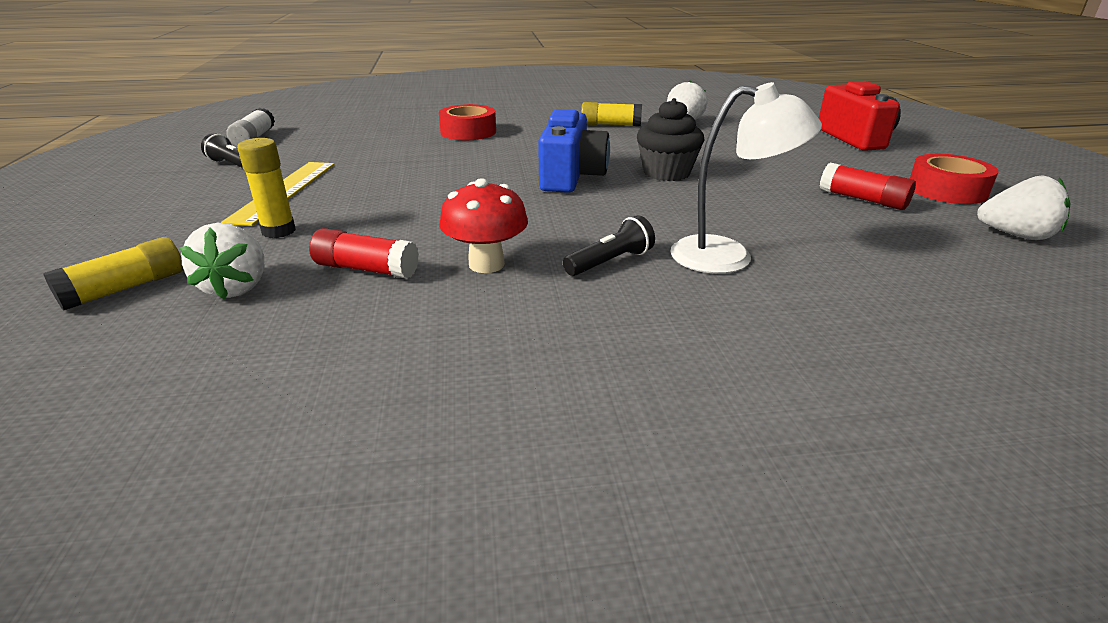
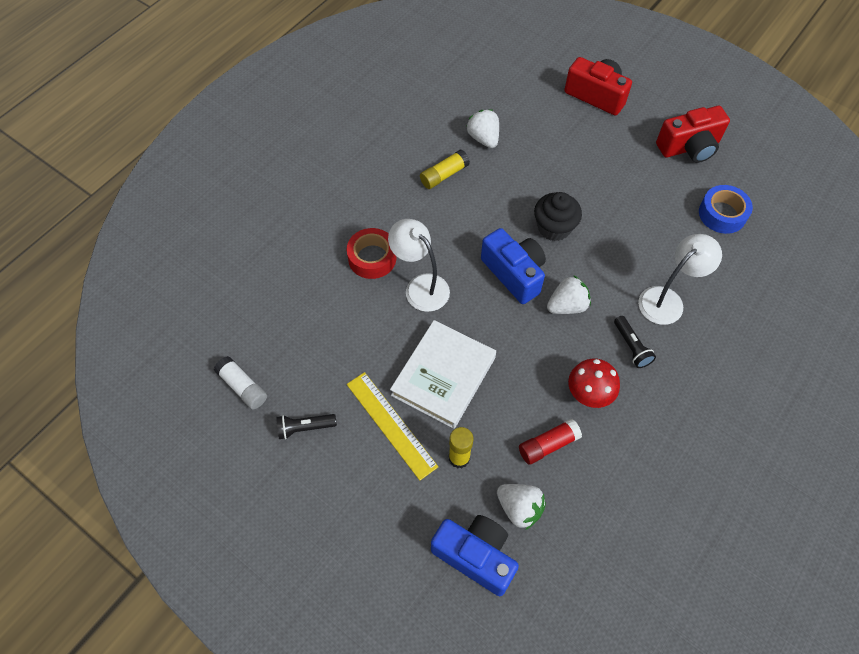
camera: 45 degrees left, 30 degrees up
(126, 288) = (475, 556): yellow glue stick -> blue camera
(382, 191) = (443, 376): none -> white book
(474, 152) = (420, 286): none -> white lamp
(610, 262) = (631, 346): black flashlight -> black flashlight turned 150 degrees clockwise
(862, 199) = (666, 189): red glue stick -> none
(933, 239) = (722, 214): none -> blue tape
(946, 190) = (689, 147): red tape -> red camera
(1016, 235) = (746, 183): white strawberry -> white strawberry (567, 306)

